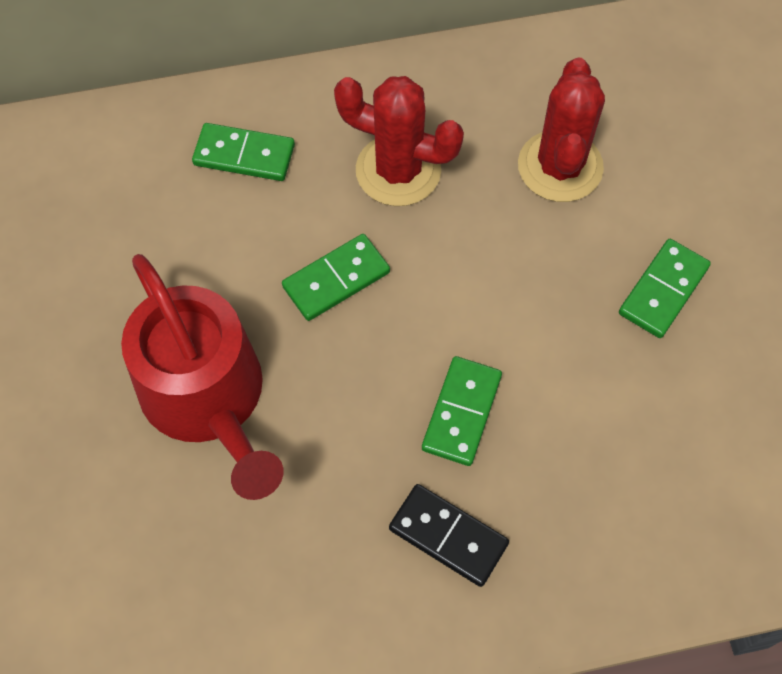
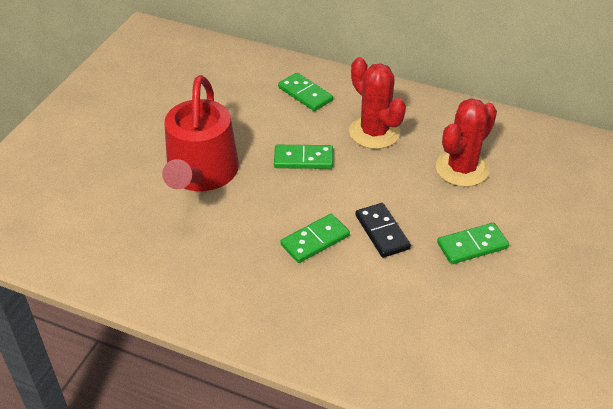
camera: 35 degrees right, 20 degrees down
(448, 536) = (260, 285): black domino -> black domino (382, 232)

